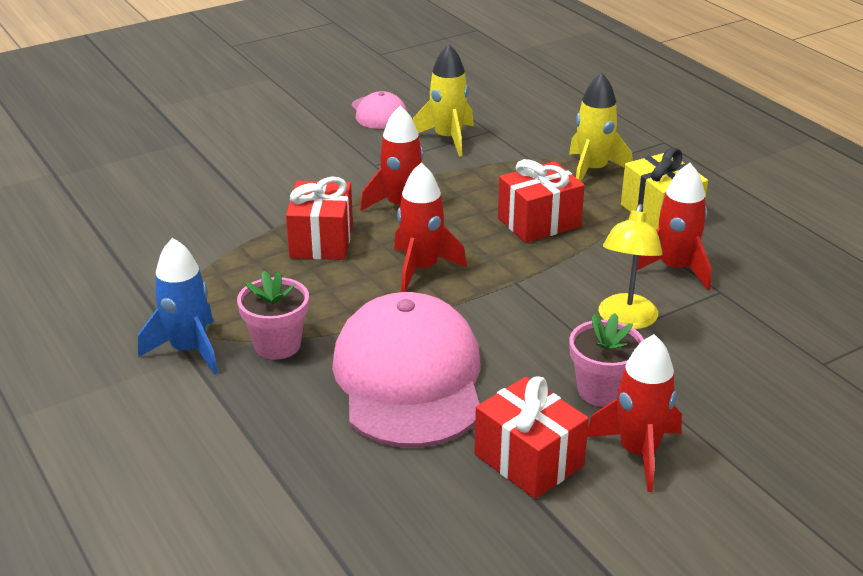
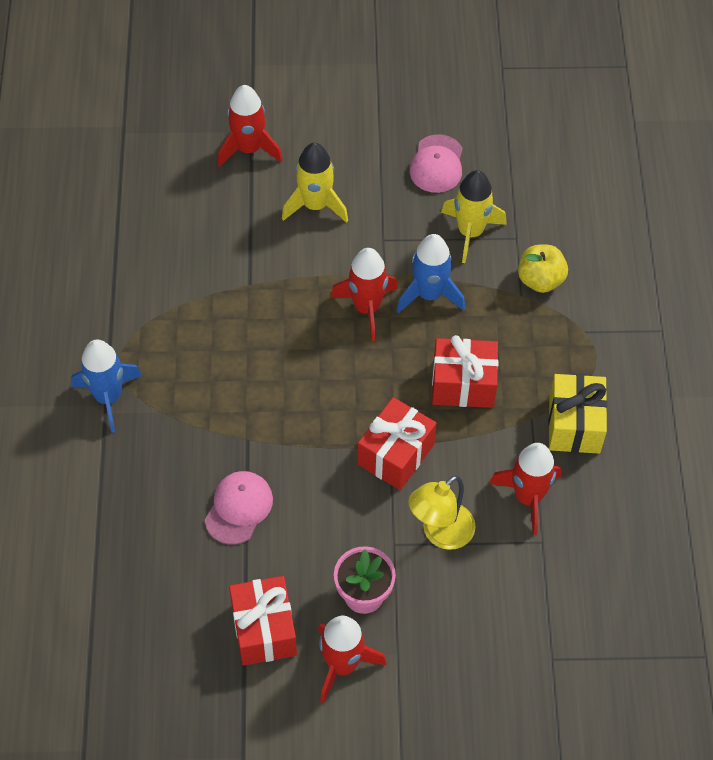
camera: 30 degrees right, 25 degrees up
(277, 345) = (171, 424): pink flower pot -> none
(321, 241) = (276, 320): red gift -> red gift (396, 454)
(409, 378) = (239, 508): pink cap -> pink cap, size x0.49
(421, 269) = (329, 393): red rocket -> red rocket (249, 149)
(450, 182) = (429, 294): none -> blue rocket
(536, 146) = (540, 280): none -> yellow apple
(593, 170) = (563, 339): yellow rocket -> yellow rocket (315, 205)

